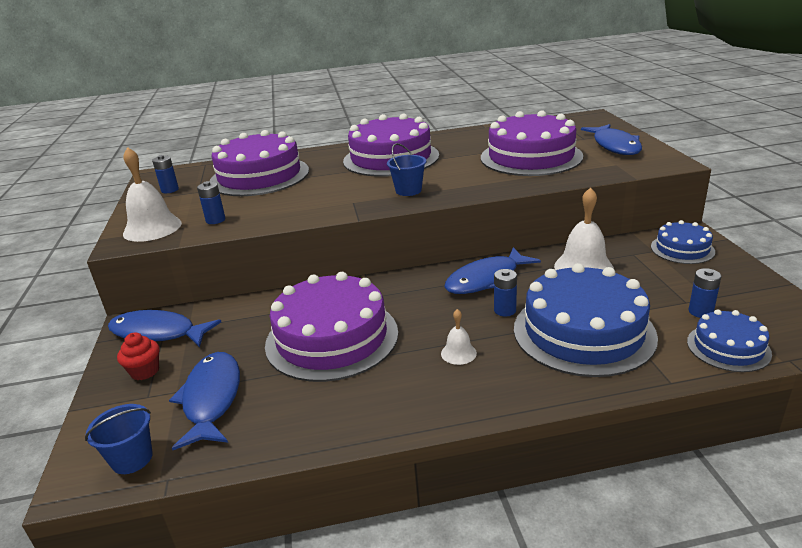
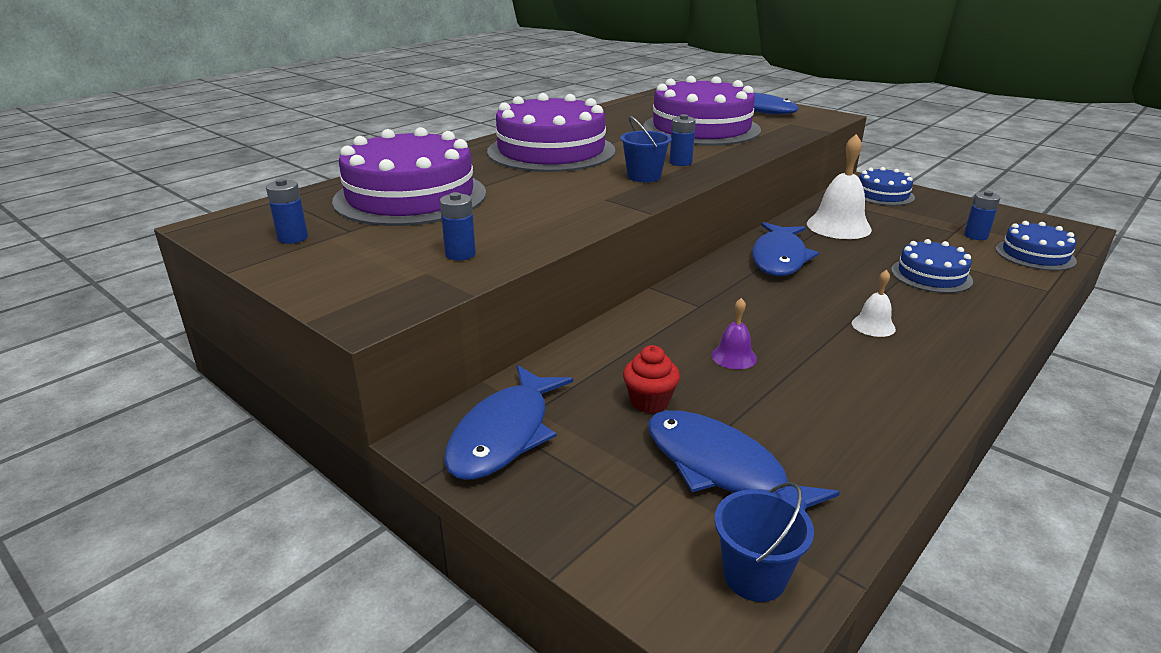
camera: 40 degrees left, 0 degrees up
(145, 371) = (574, 481): red cupcake -> red cupcake (649, 402)
(152, 228) = (376, 286): white bell -> none
(157, 333) = (504, 434): blue fish -> blue fish turned 45 degrees counterclockwise
(332, 338) = (734, 357): purple cake -> purple bell
(505, 310) = (843, 278): blue battery -> blue battery (680, 162)
(583, 332) = (931, 275): blue cake -> blue cake, size x0.52

